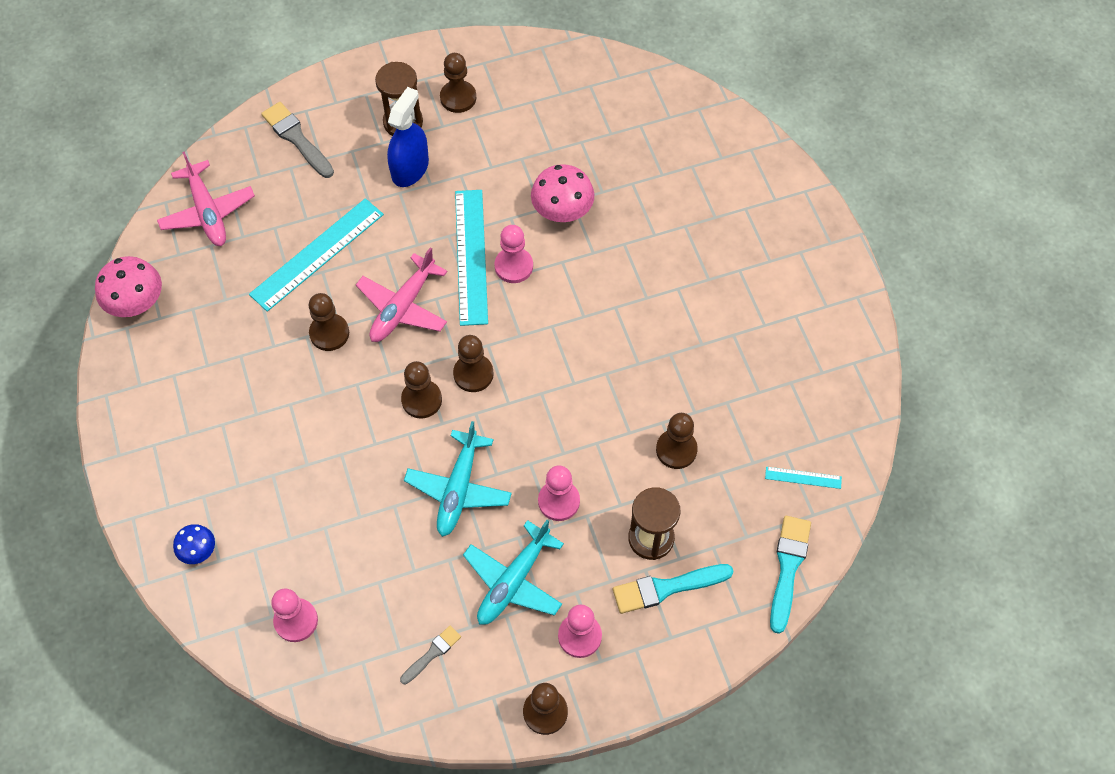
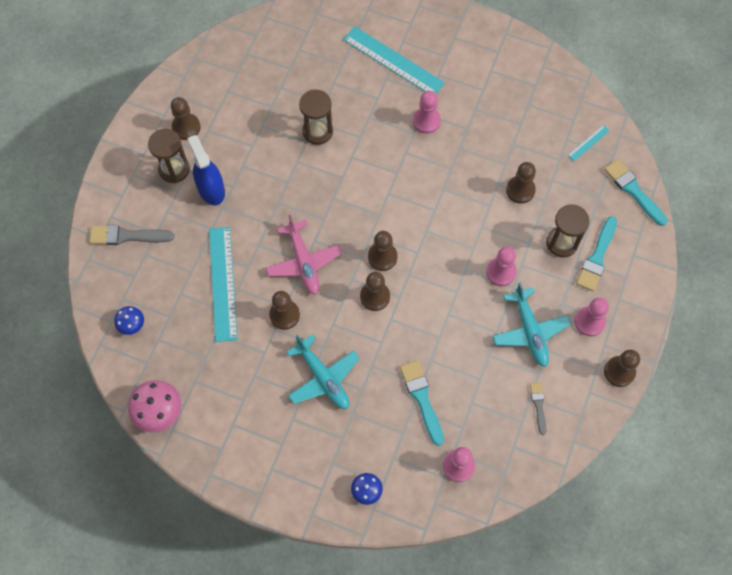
camera: 50 degrees left, 5 degrees up
(207, 212) = (132, 324): pink plane -> blue mushroom
(343, 529) = (422, 399): none -> turquoise brush
(458, 489) = (449, 318): turquoise plane -> turquoise plane (323, 378)
(471, 256) = (303, 201): turquoise ruler -> turquoise ruler (393, 61)
(513, 266) = (331, 184): pink pawn -> pink pawn (426, 121)
(562, 210) = (317, 131): pink mushroom -> brown hourglass

